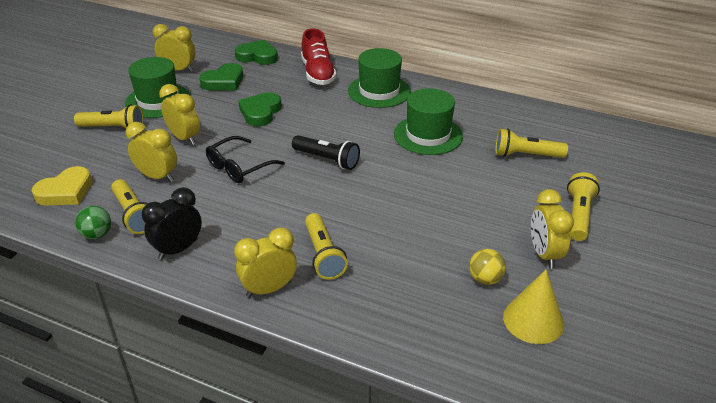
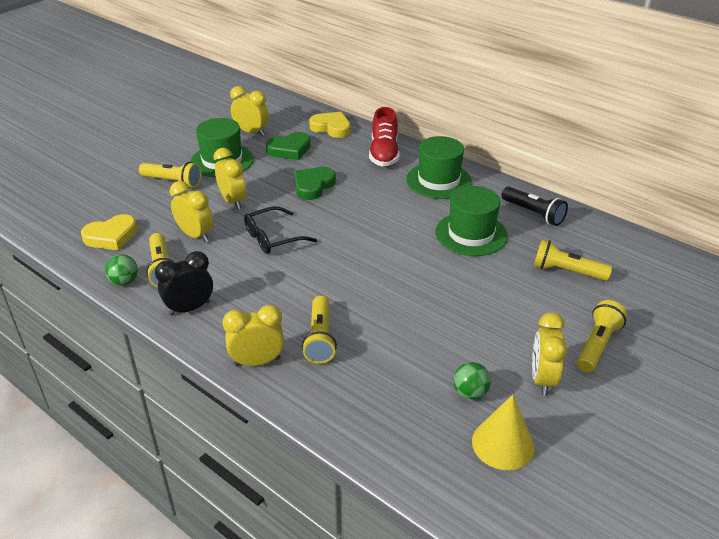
camera: 15 degrees right, 0 degrees up
(257, 56) = (331, 128): green heart -> yellow heart
(327, 160) = (359, 244): black flashlight -> black flashlight (533, 213)
(485, 279) = (470, 393): yellow ball -> green ball

